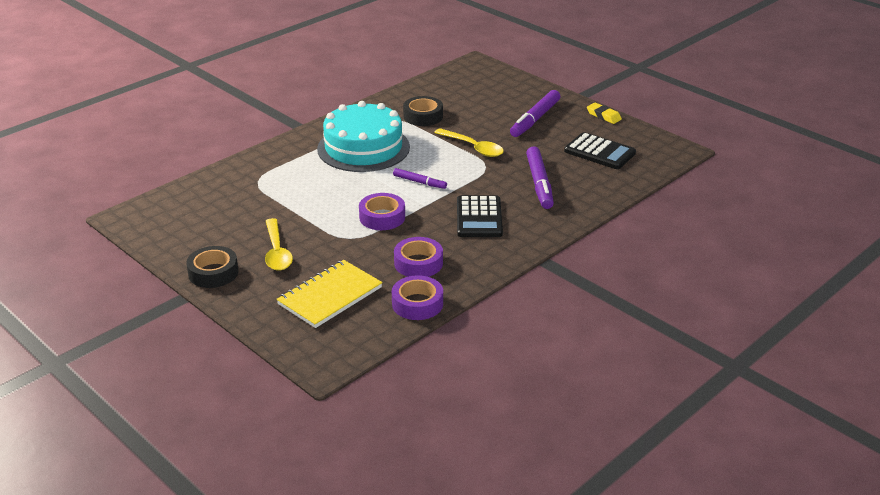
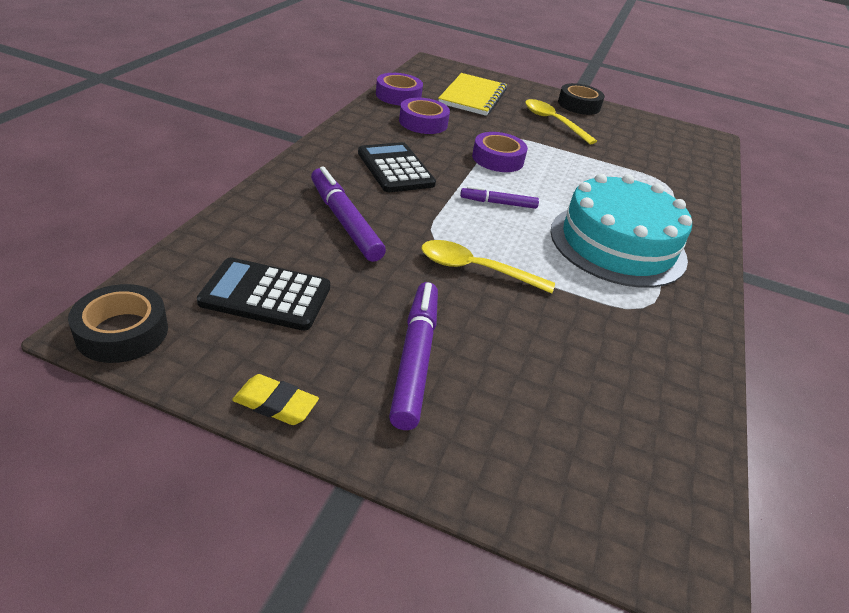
camera: 150 degrees right, 5 degrees up
(423, 116) = (607, 324): black tape -> black tape (122, 332)

